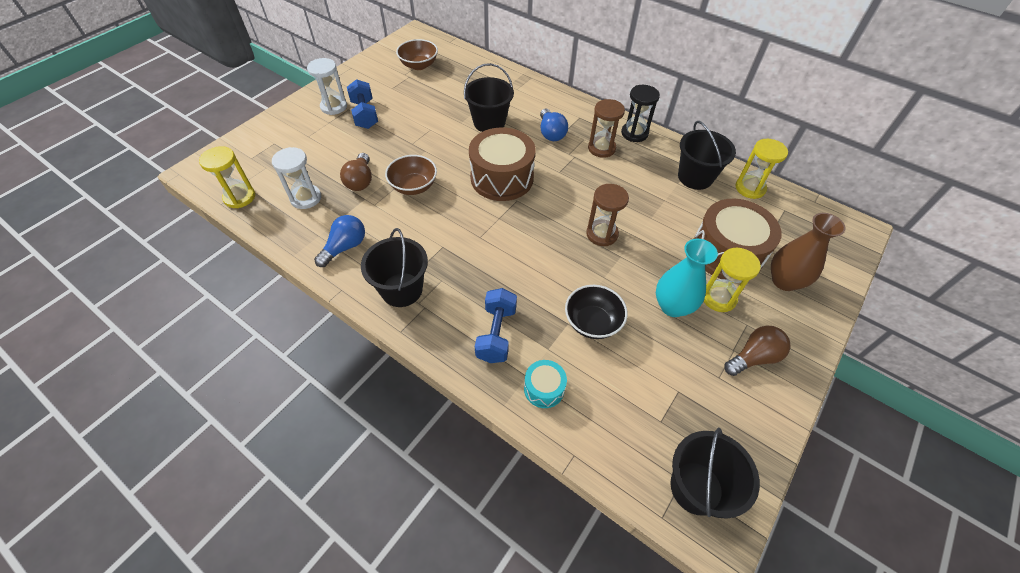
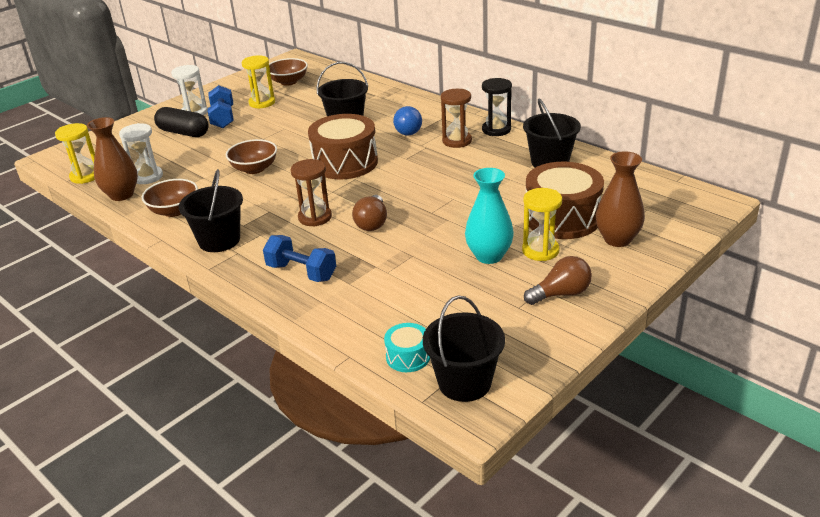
camera: 10 degrees right, 20 degrees down
(284, 224) = (121, 195): none -> brown vase
(329, 135) = (183, 132): none -> black capsule
(345, 247) = (174, 211): blue light bulb -> brown bowl
(360, 181) = (203, 165): brown light bulb -> brown light bulb (372, 223)
(496, 334) = (301, 272): blue dumbbell -> blue dumbbell turned 75 degrees counterclockwise
(544, 388) = (335, 310): turquoise drum -> turquoise drum (408, 357)
(592, 322) = (401, 266): black bowl -> none
(602, 234) = (434, 203): brown hourglass -> brown hourglass (315, 217)
(750, 188) = (607, 170): yellow hourglass -> yellow hourglass (262, 103)

